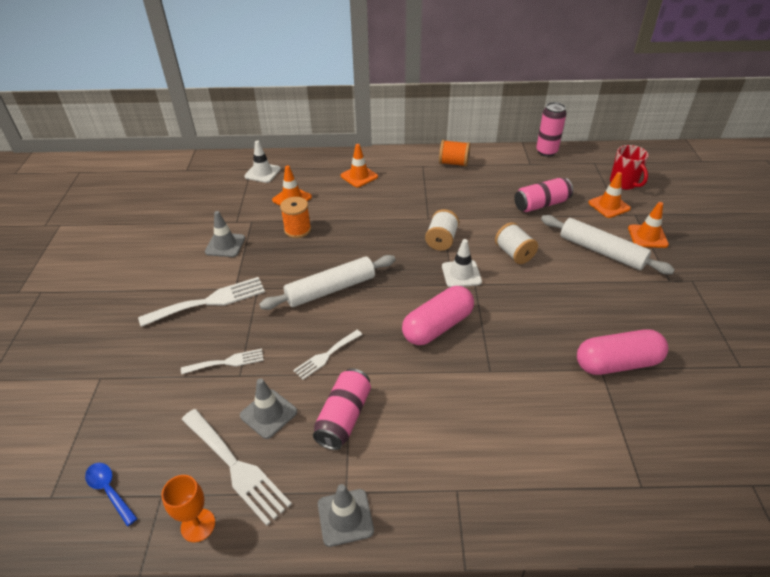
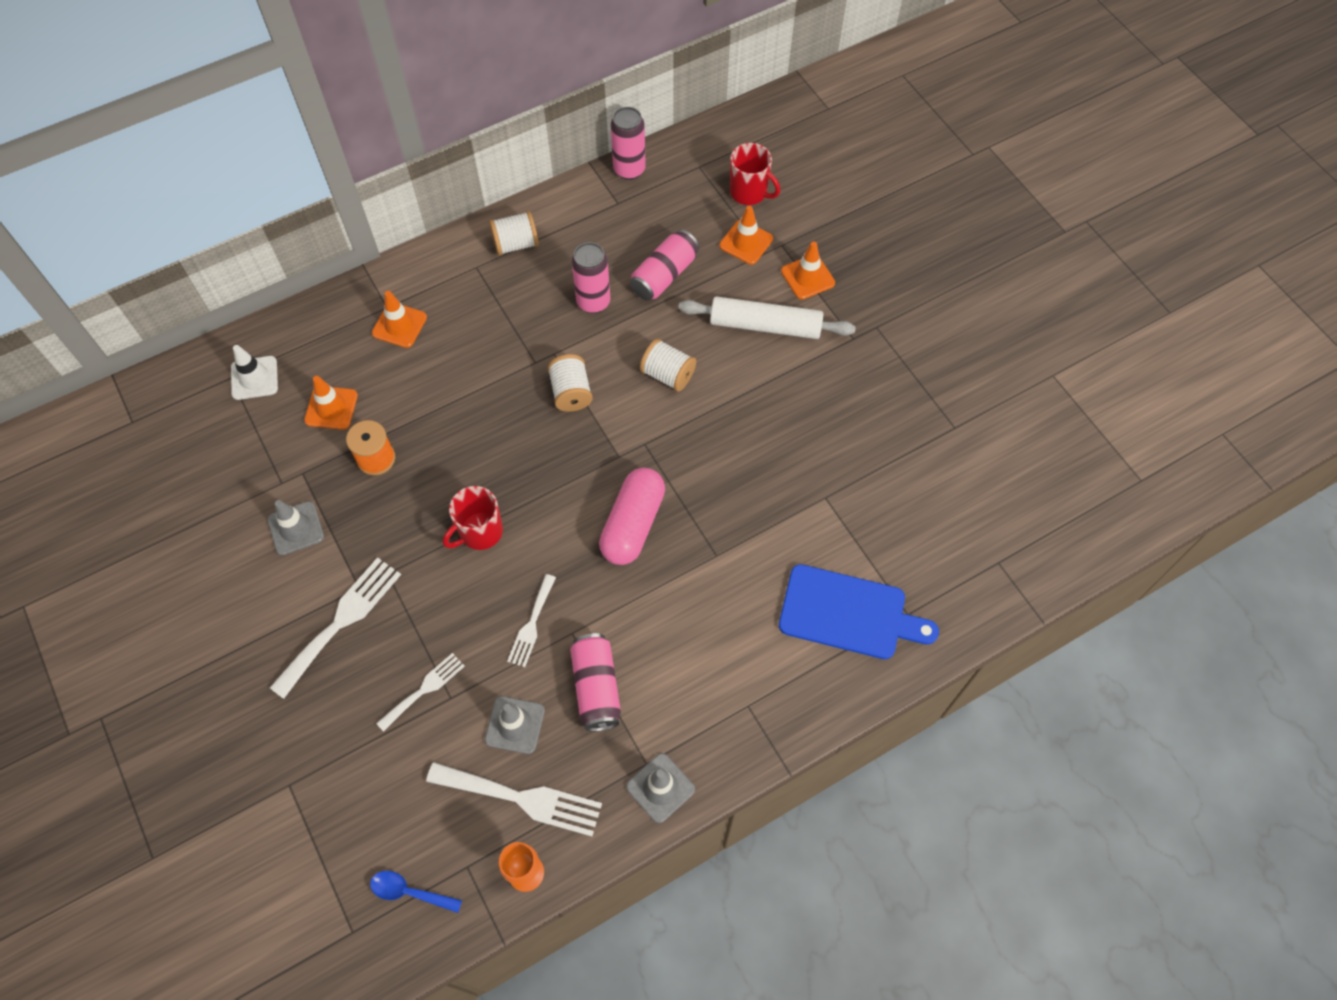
camera: 30 degrees left, 20 degrees up
(331, 289) = (480, 532): white rolling pin -> red mug
(453, 163) = (516, 244): orange spool -> white spool
(461, 274) = (621, 435): white traffic cone -> none
(485, 202) = (593, 302): none -> pink can
(584, 461) = (848, 613): none -> blue cutting board
(617, 363) = (838, 482): pink capsule -> none

